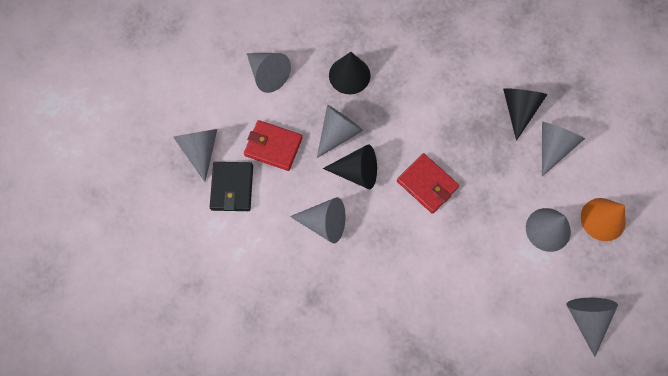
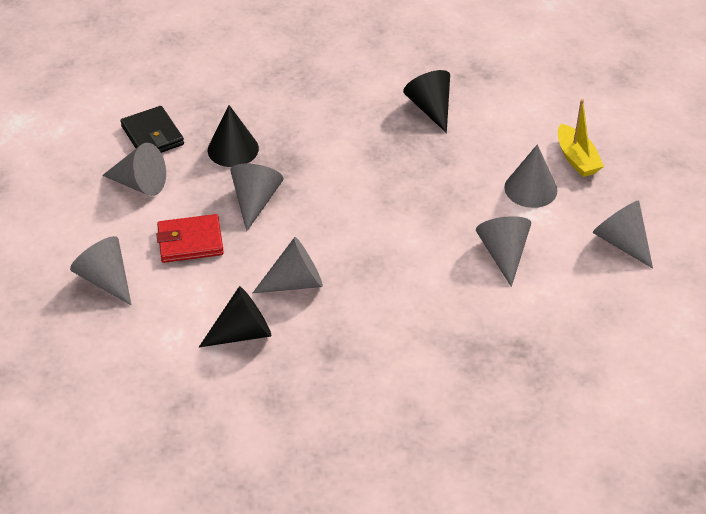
camera: 30 degrees left, 25 degrees down
(232, 187) = (167, 296): black wallet -> black wallet (152, 135)
(357, 172) = (299, 225): black cone -> black cone (242, 333)
(427, 184) = (382, 204): red wallet -> none
(553, 147) = (486, 123): grey cone -> grey cone (503, 254)
(603, 219) = (576, 159): orange cone -> yellow boat

